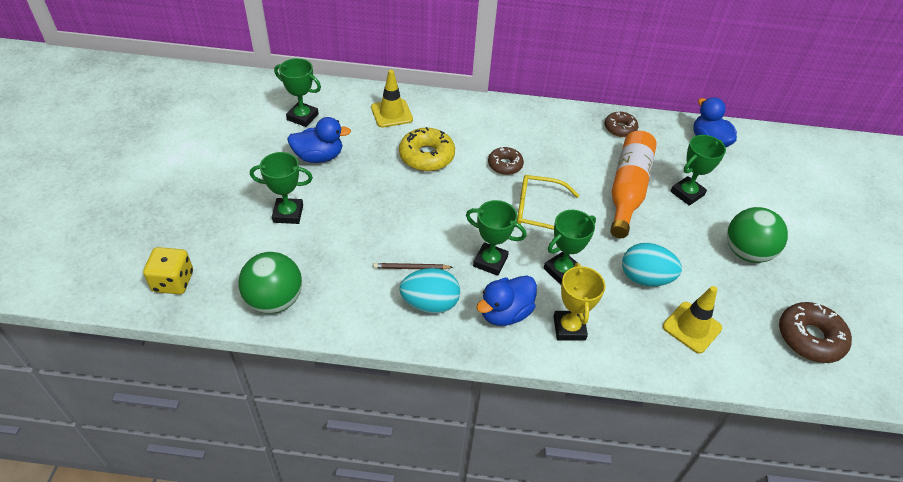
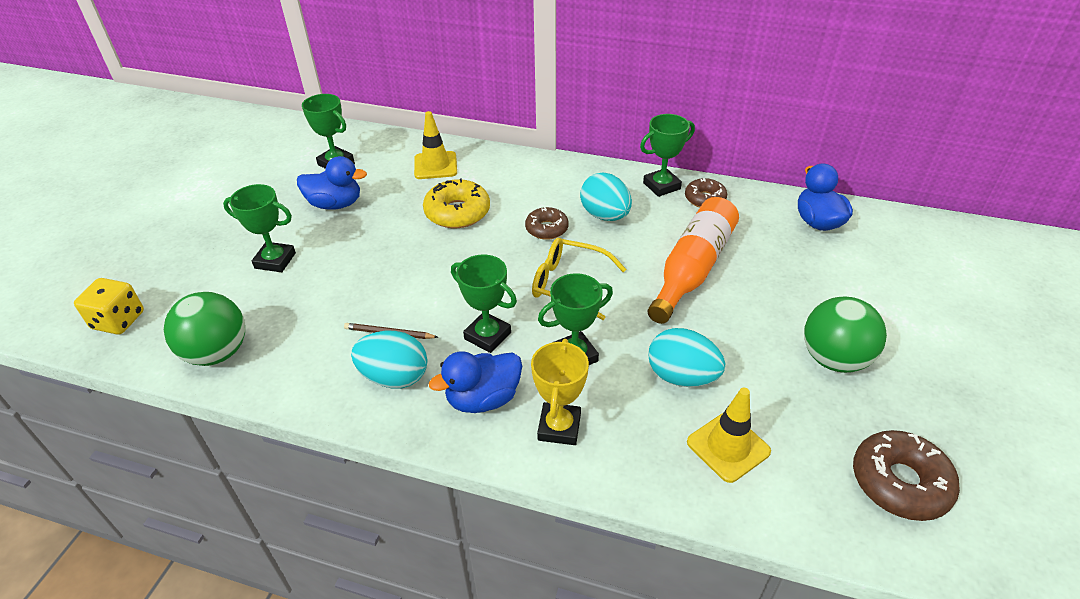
camera: 15 degrees right, 5 degrees down
(547, 149) = (605, 215): none -> turquoise egg
(687, 193) = (770, 279): green trophy -> green trophy (661, 186)

